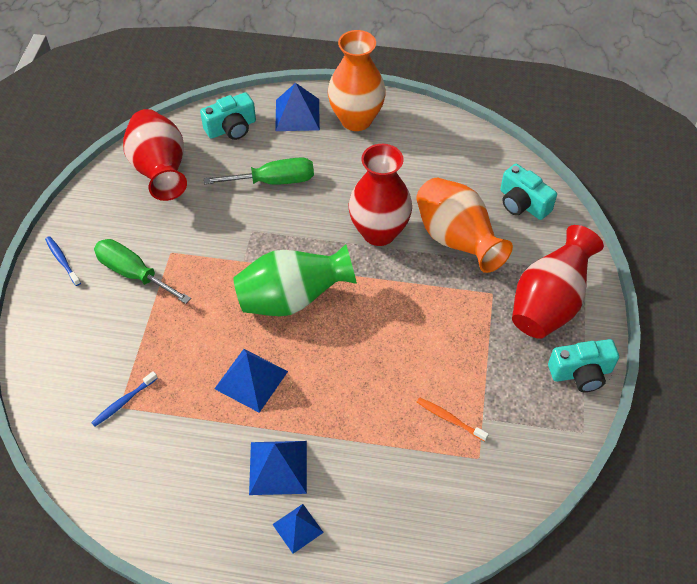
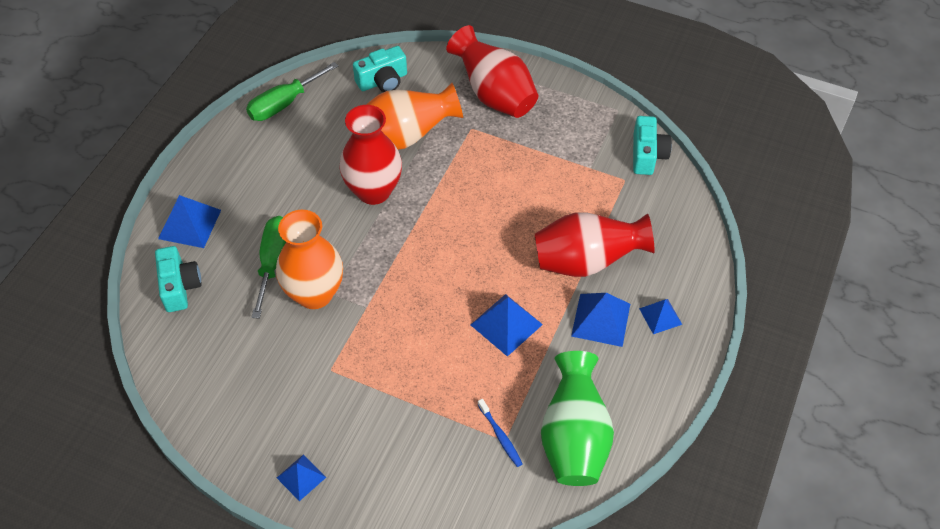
camera: 75 degrees left, 0 degrees up
(62, 260) = (301, 477): blue toothbrush -> blue pyramid
(133, 273) = (345, 408): green screwdriver -> green screwdriver (284, 104)
(160, 171) = (212, 364): red vase -> red vase (586, 261)
(292, 299) = (426, 275): green vase -> green vase (574, 438)
(356, 120) = (222, 176): orange vase -> orange vase (315, 294)
(449, 419) = (585, 189): orange toothbrush -> none
(581, 373) = (566, 95): turquoise camera -> turquoise camera (647, 155)

